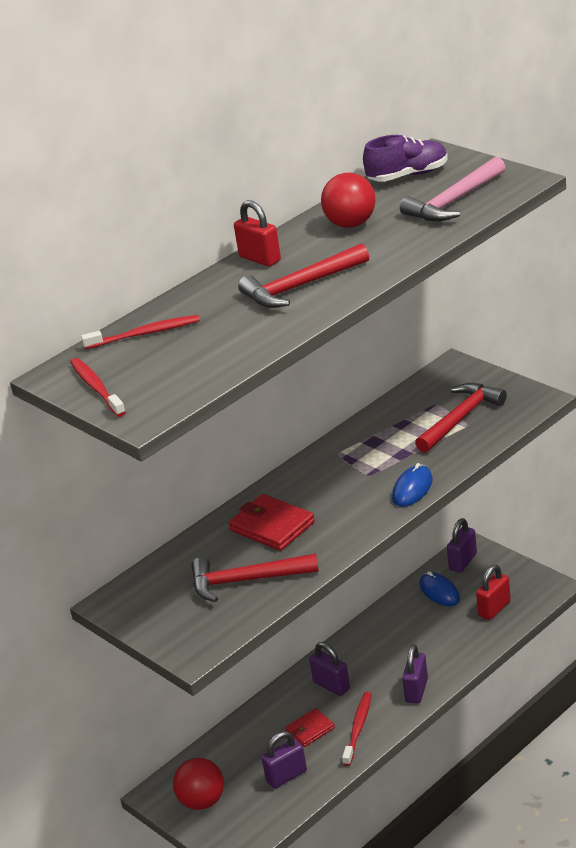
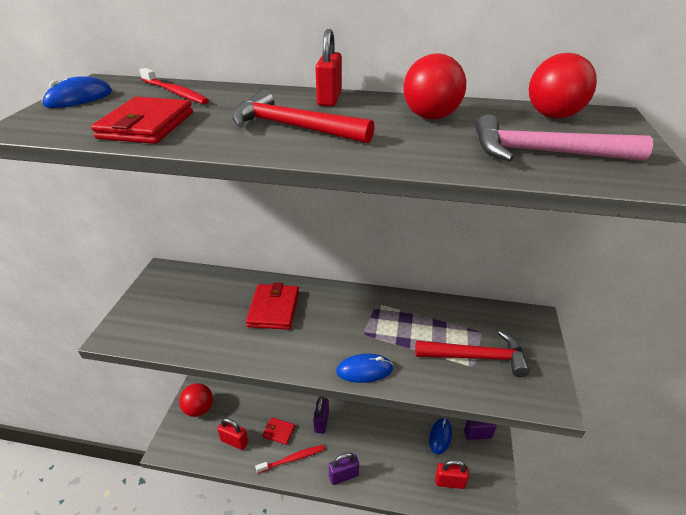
camera: 50 degrees right, 5 degrees up
(96, 387) = (79, 98): red toothbrush -> blue mouse
(216, 353) = (147, 125): none -> red wallet
(247, 581) = (205, 325): red hammer -> none
(286, 776) = (234, 441): purple padlock -> red padlock
(408, 175) = (552, 116): purple shoe -> red ball

